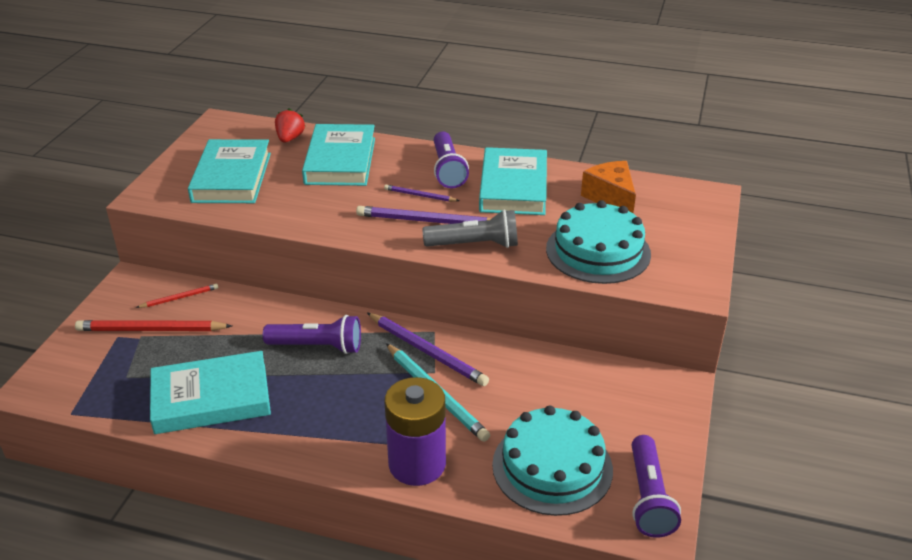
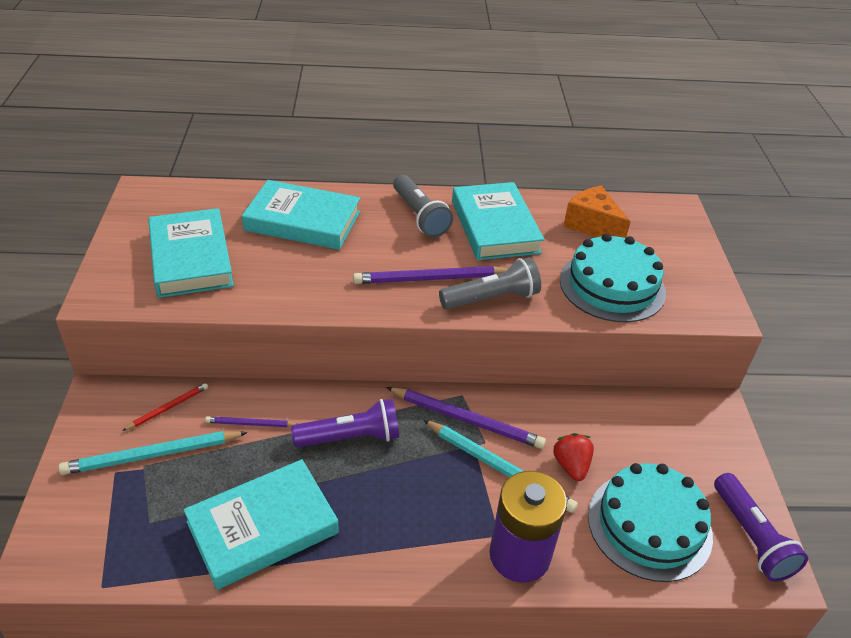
camera: 20 degrees left, 5 degrees up
(151, 330) = (152, 455): red pencil -> turquoise pencil
(290, 138) = (233, 201): red strawberry -> red strawberry (571, 466)
(340, 161) = (302, 221): turquoise book -> turquoise book turned 60 degrees counterclockwise
(419, 195) = (406, 250): purple pencil -> purple pencil (250, 424)
(447, 170) = (420, 216): purple flashlight -> grey flashlight

